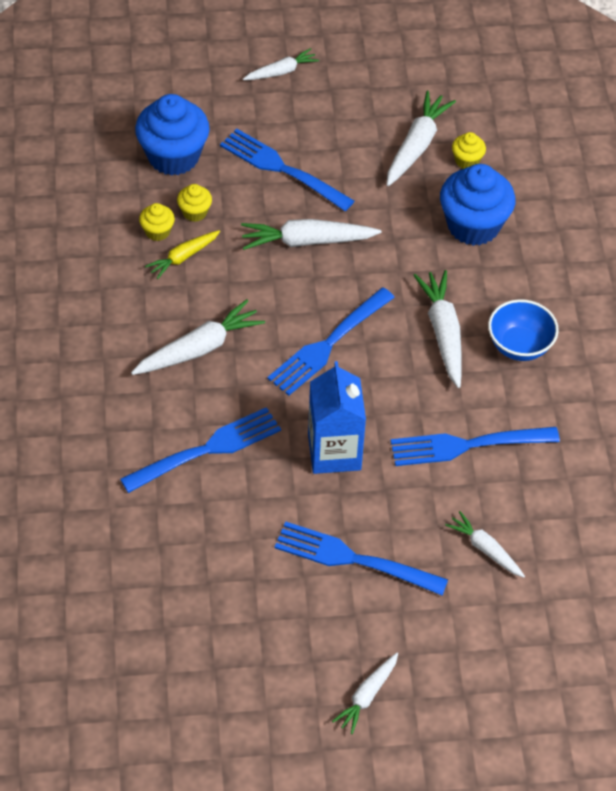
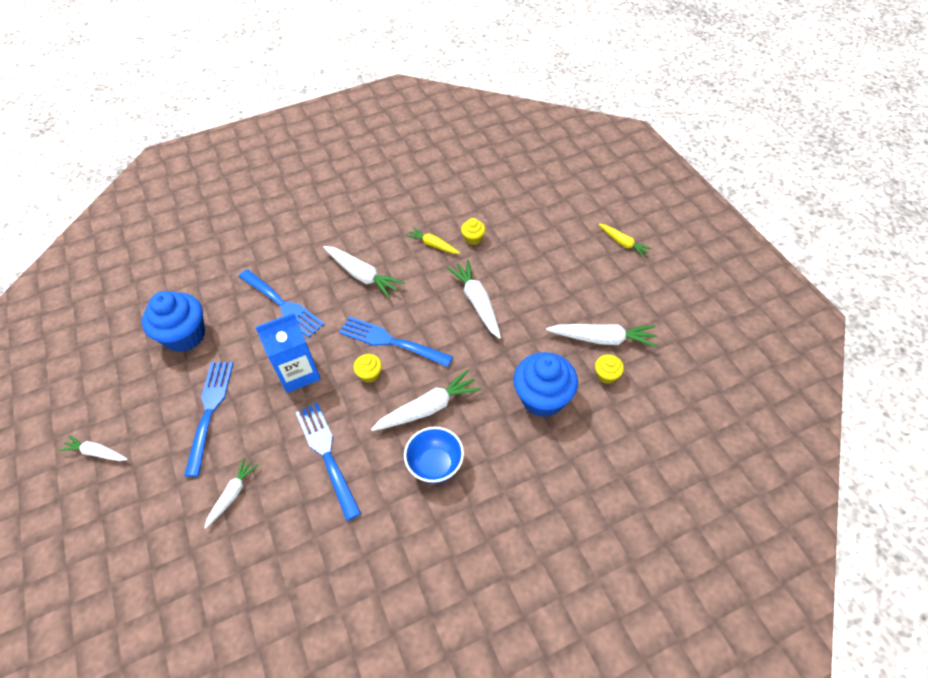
camera: 75 degrees right, 0 degrees up
(157, 231) = (448, 227): yellow cupcake -> yellow cupcake (370, 374)
(173, 156) = (514, 214): blue cupcake -> blue cupcake (185, 336)
(281, 71) = (623, 243): white carrot -> yellow carrot
(283, 169) = (535, 270): blue fork -> none

